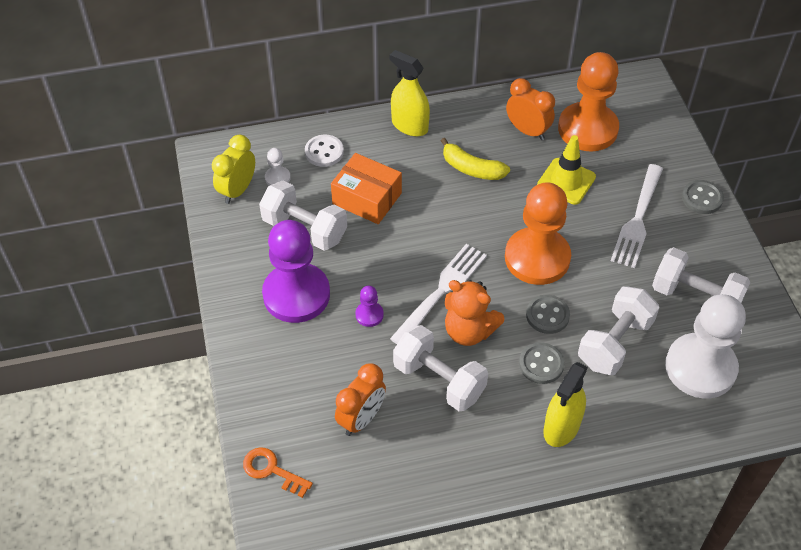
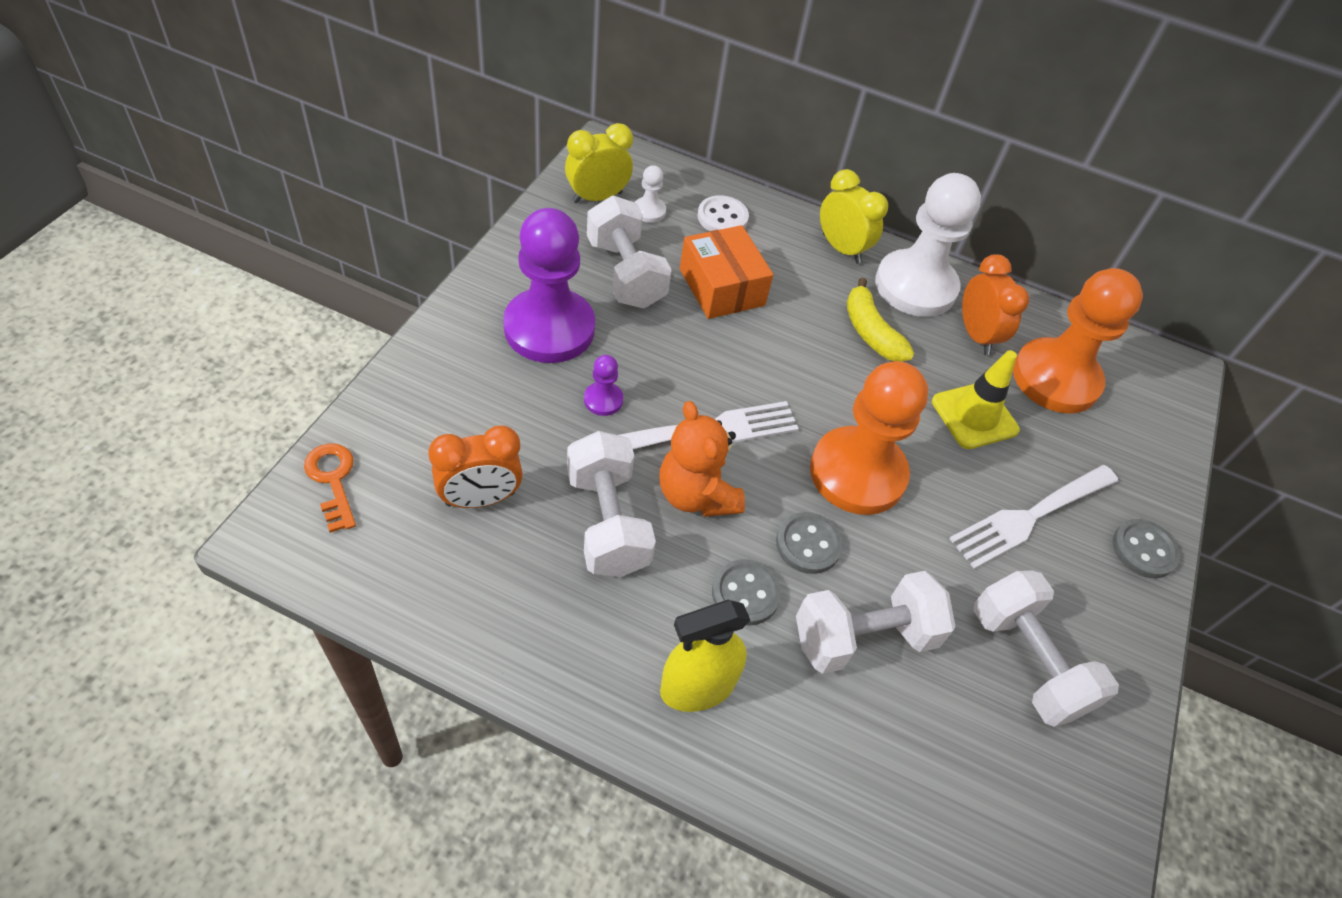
camera: 30 degrees right, 0 degrees up
(409, 125) = (841, 248): yellow spray bottle -> yellow clock
(700, 367) = (954, 754): white pawn -> white pawn (915, 286)

